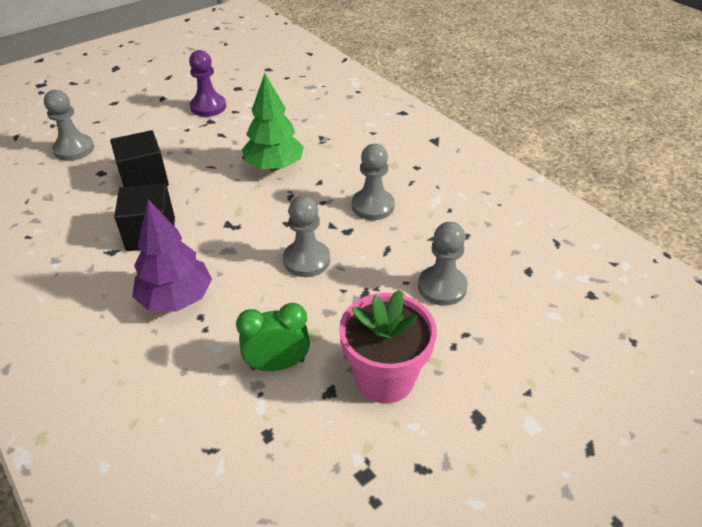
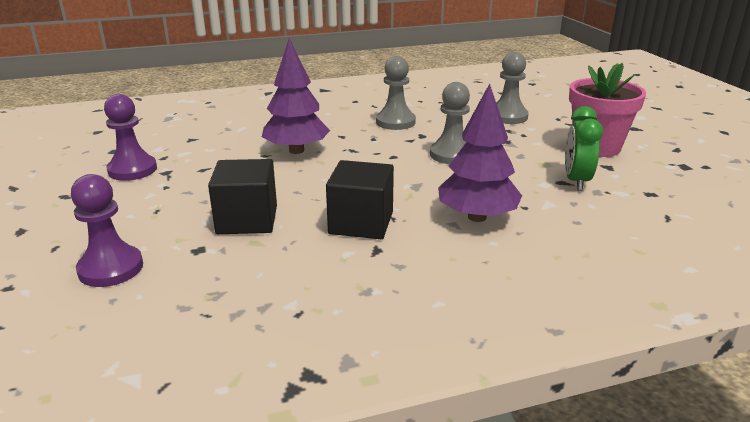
camera: 70 degrees left, 15 degrees down
(74, 149) = (111, 268): grey pawn -> purple pawn
(274, 166) = (296, 150): green tree -> purple tree

